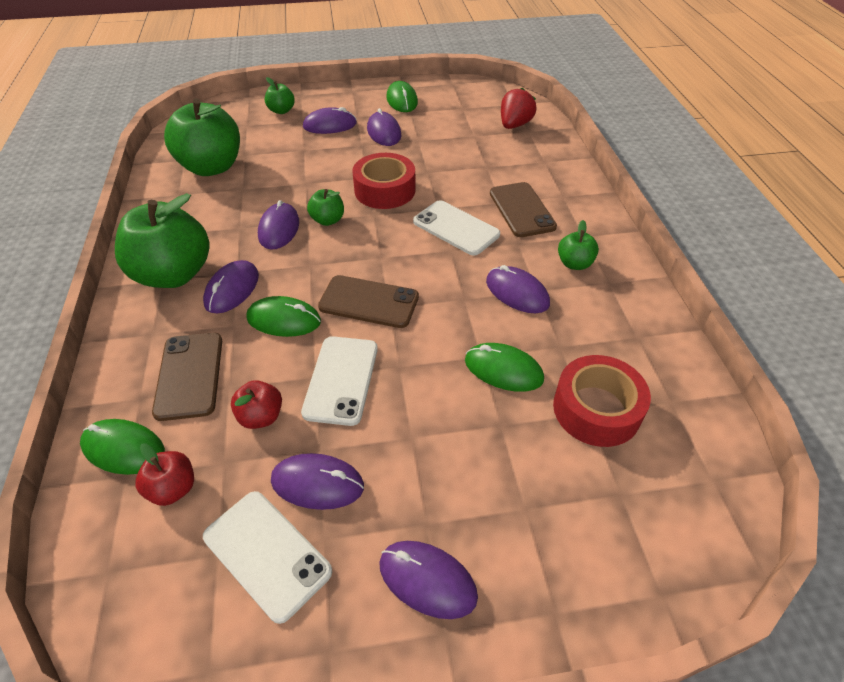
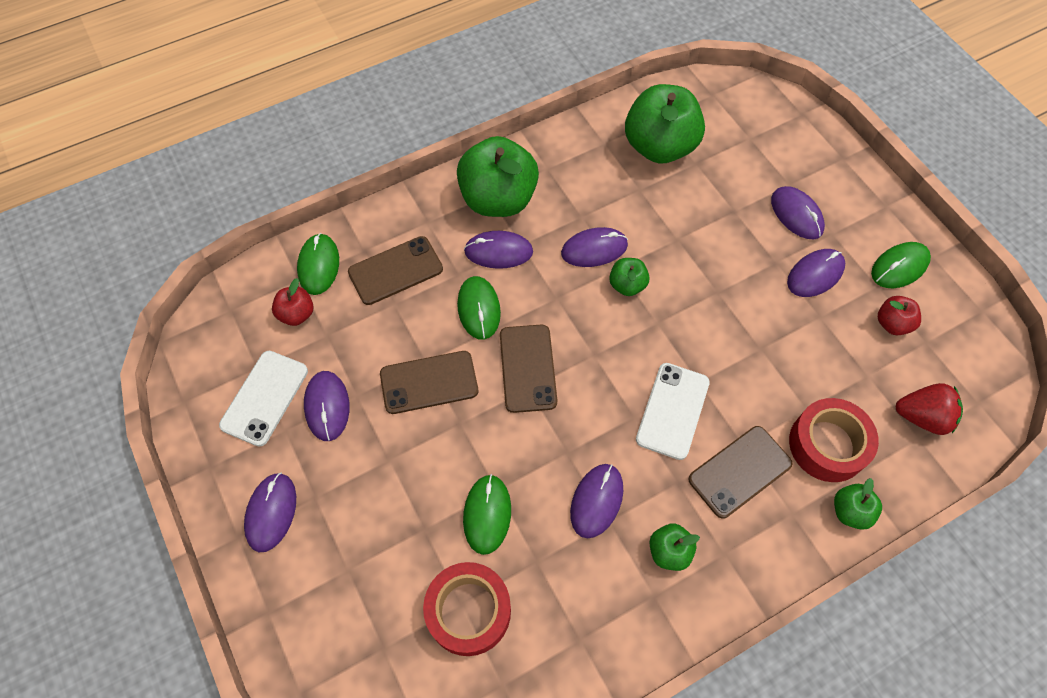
camera: 70 degrees right, 15 degrees up
(261, 416) = (373, 340): red apple -> red apple (892, 324)
(281, 111) = (797, 155): green apple -> green apple (850, 511)
(341, 380) = (429, 382): white phone -> brown phone
(385, 190) = (703, 318): red tape -> red tape (827, 445)

